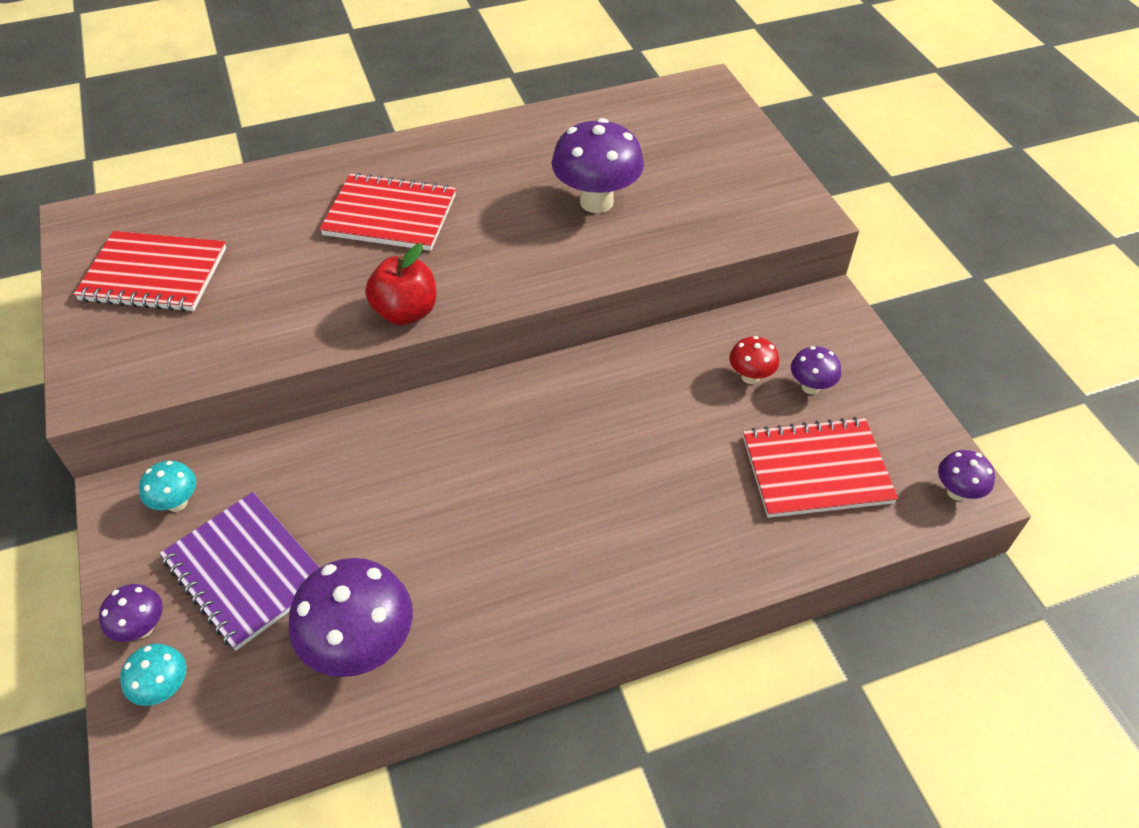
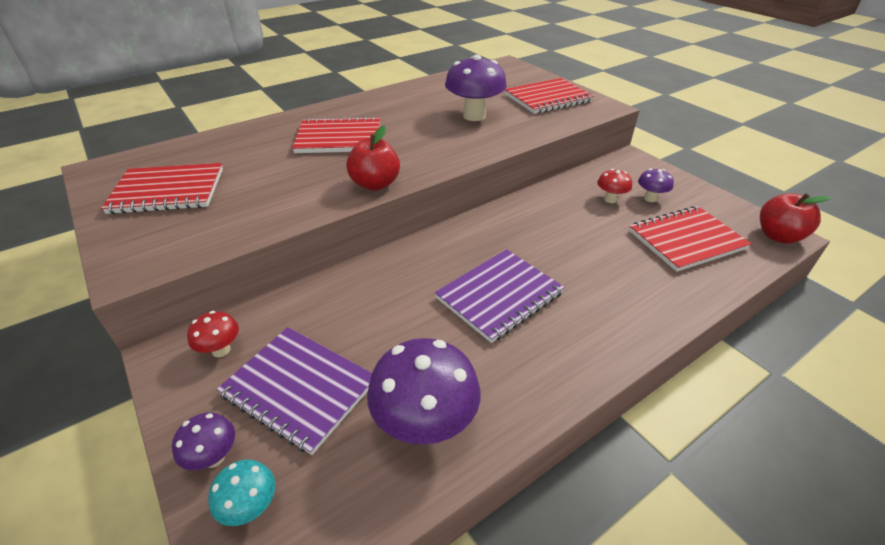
camera: 15 degrees left, 10 degrees down
(177, 503) = (221, 350): turquoise mushroom -> red mushroom
(517, 502) = (499, 296): none -> purple notebook
(728, 181) = (548, 98): none -> red notebook
(956, 492) = (778, 236): purple mushroom -> red apple

